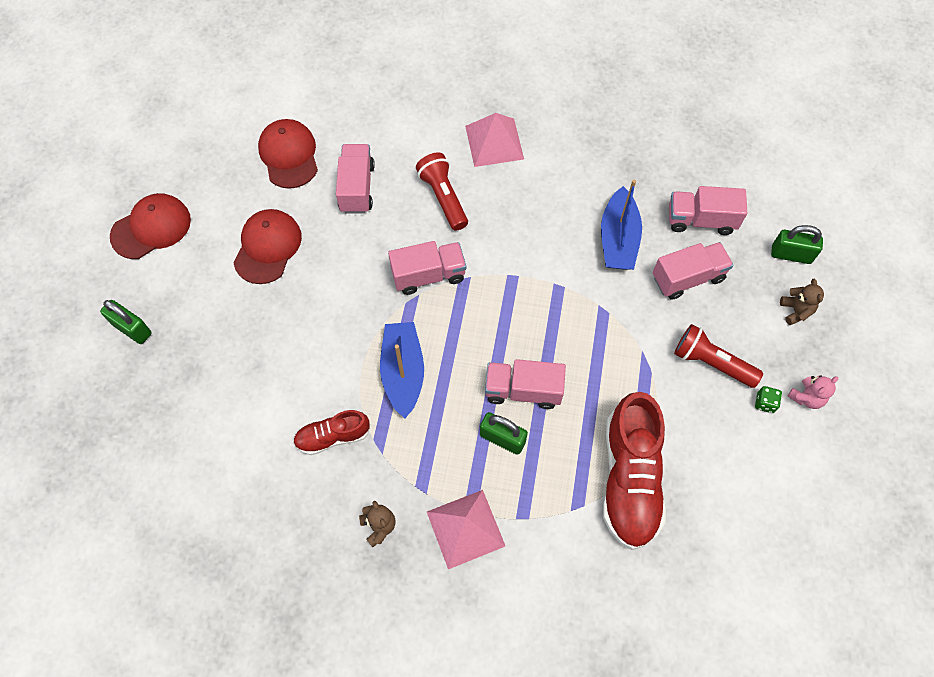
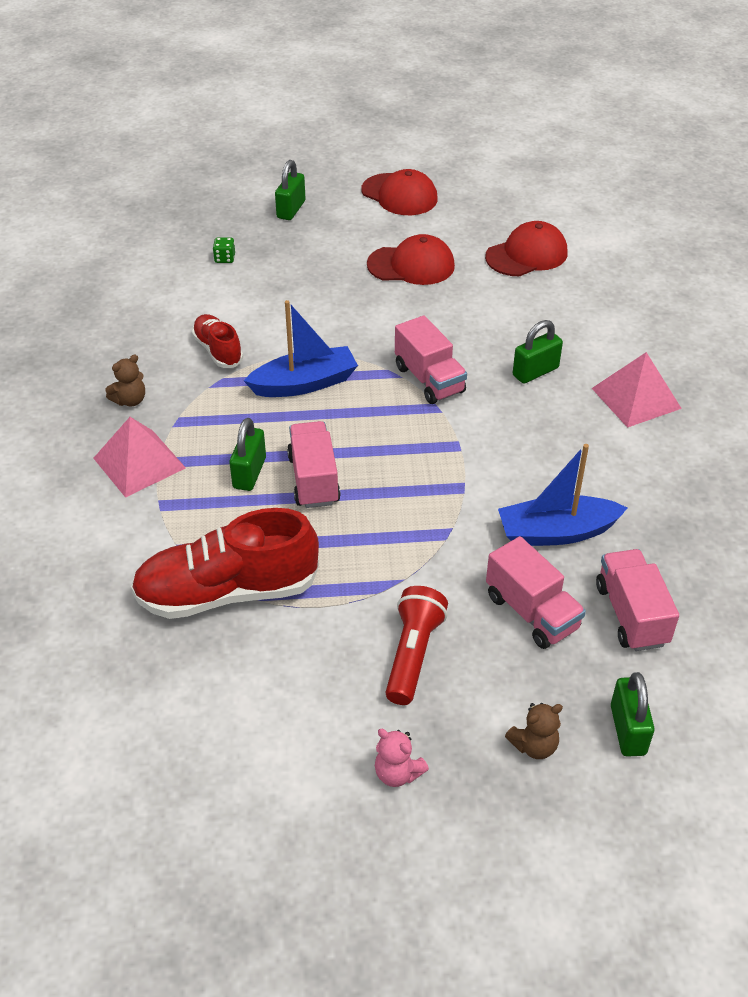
camera: 75 degrees right, 20 degrees down
(357, 188) = (512, 307): pink truck -> none
(443, 197) = (535, 372): red flashlight -> green padlock
(765, 403) = (373, 722): green dice -> green dice (225, 258)

